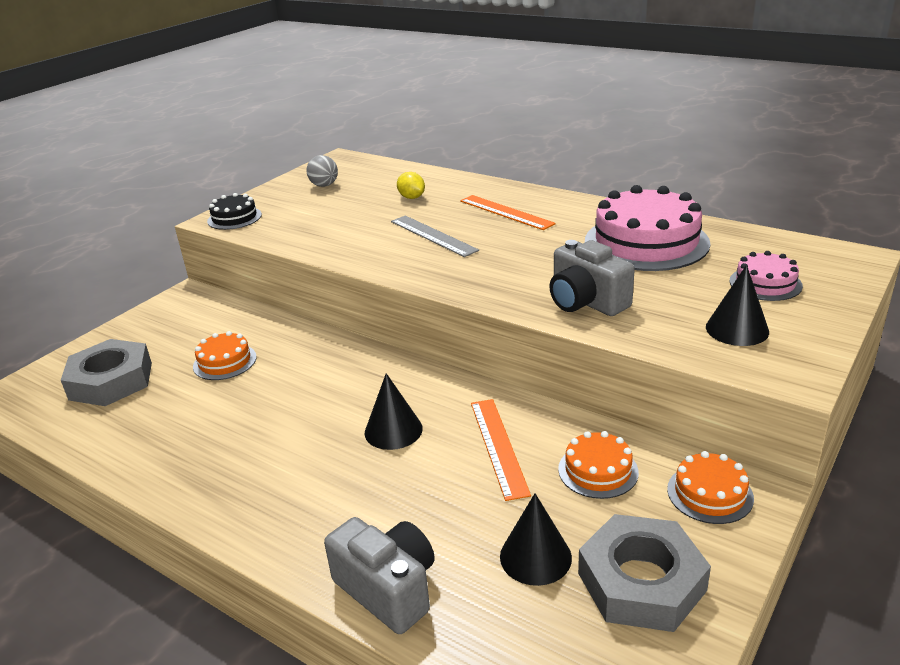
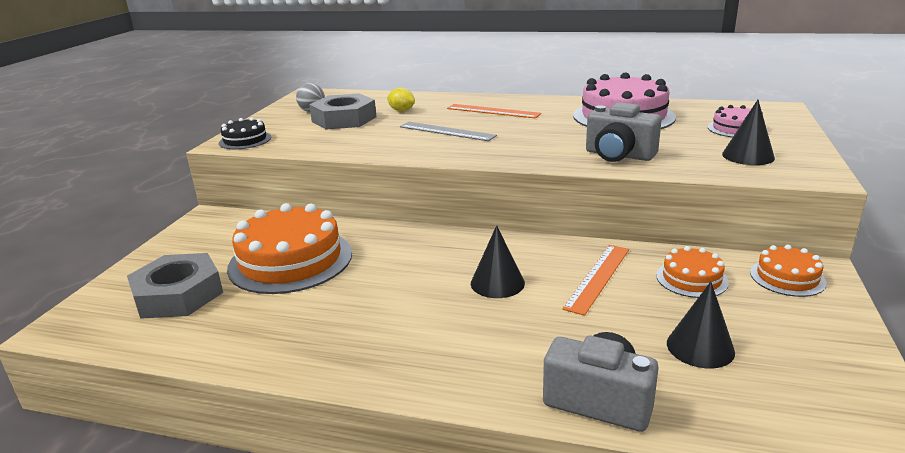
camera: 20 degrees left, 5 degrees down
(225, 362) = (290, 260): orange cake -> orange cake, size x1.99
(499, 446) = (598, 277): orange ruler -> orange ruler turned 60 degrees clockwise
(641, 582) = (796, 345): grey nut -> grey nut (344, 119)

